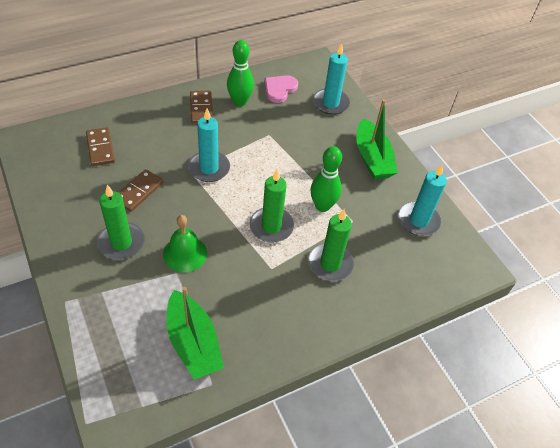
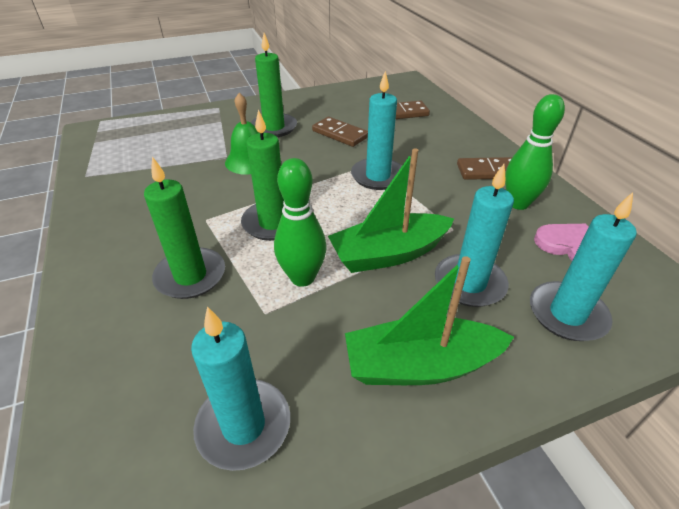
camera: 100 degrees right, 10 degrees down
(193, 343) = (138, 166): green boat -> green boat (389, 254)
(315, 134) = (469, 283): none -> turquoise candle

